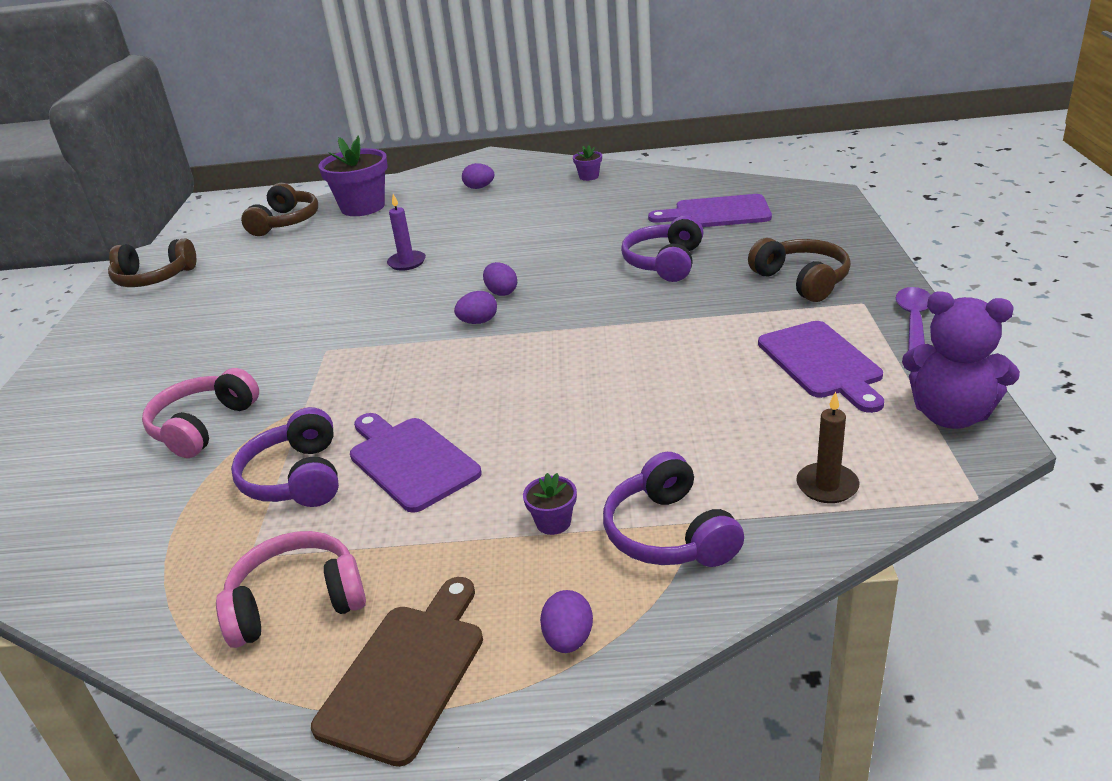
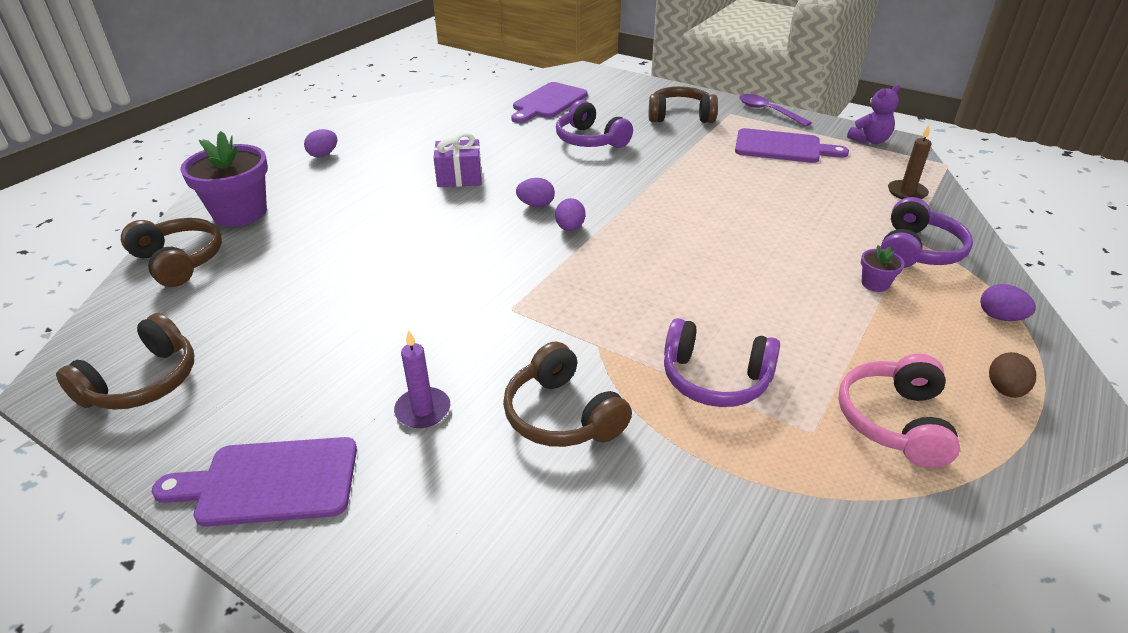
camera: 60 degrees left, 5 degrees up
(203, 426) = (562, 415): pink headphones -> brown headphones
(406, 674) = (1004, 390): brown cutting board -> brown egg
(407, 262) = (407, 226): purple candle -> purple candle (423, 410)
(410, 461) = (745, 317): purple cutting board -> purple cutting board (270, 482)
(509, 245) = (459, 177): none -> purple gift
(589, 176) = (400, 114): purple flower pot -> none
(669, 534) = (917, 250): purple headphones -> purple headphones turned 75 degrees counterclockwise
(950, 415) = (870, 140): purple teddy bear -> purple teddy bear, size x0.66

